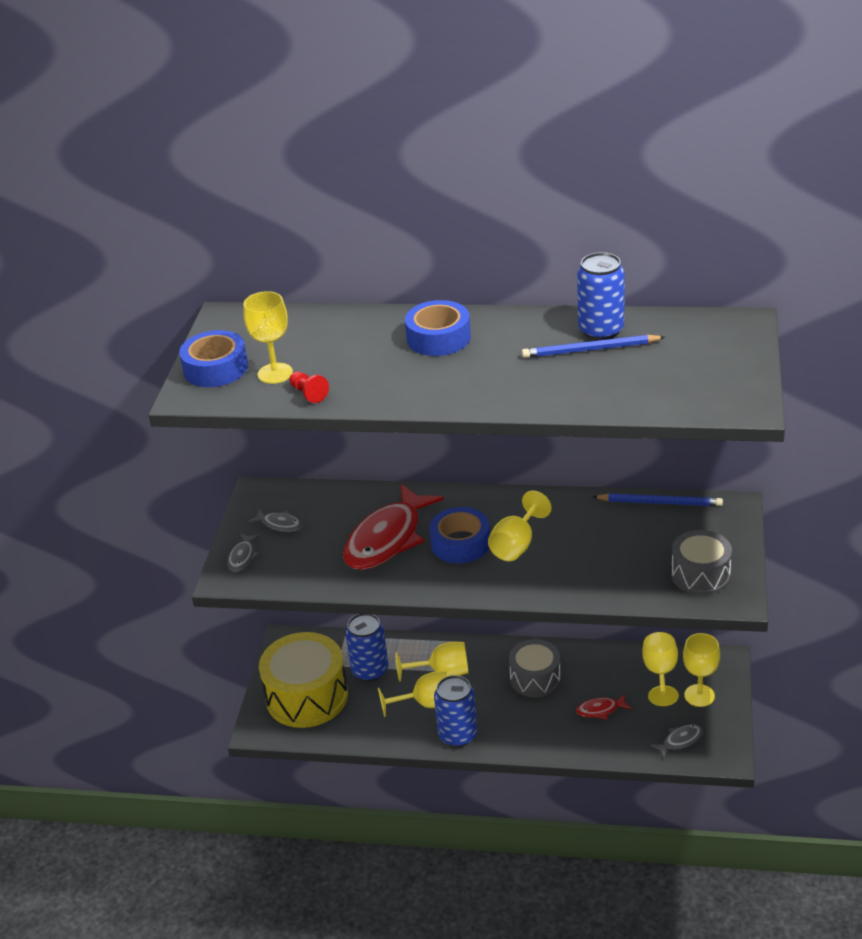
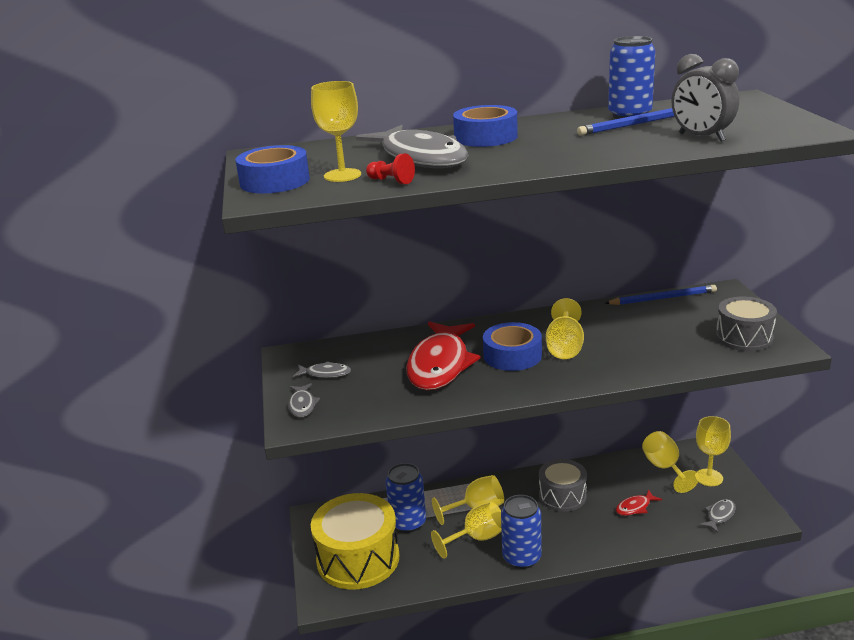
camera: 20 degrees left, 10 degrees down
(357, 361) = (421, 158): none -> grey fish
(629, 390) = (701, 137): none -> grey clock

